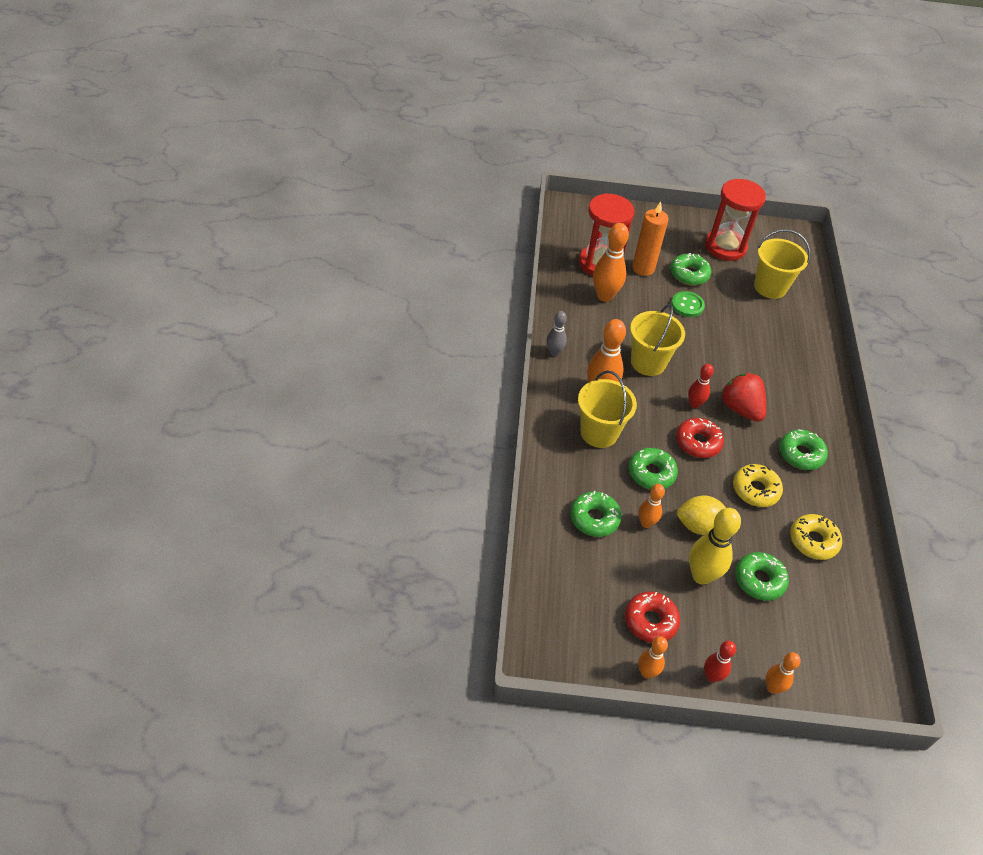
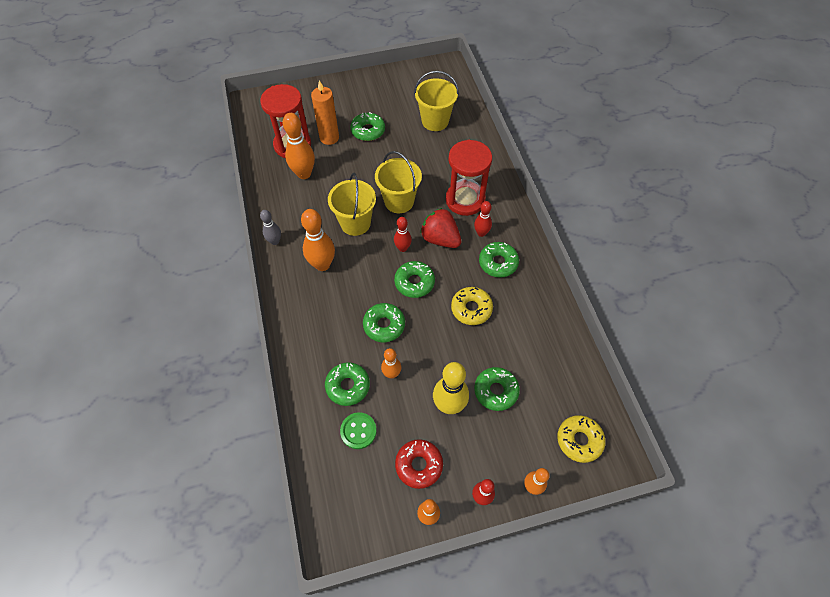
camera: 15 degrees left, 10 degrees up
(599, 433) = (331, 303): yellow bucket -> yellow bucket (399, 201)
(687, 305) = (373, 159): green button -> green button (358, 431)
(698, 442) = (414, 282): red donut -> green donut
(699, 526) = (435, 359): yellow lemon -> none
(725, 247) = (390, 96): red hourglass -> red hourglass (465, 200)
(790, 418) = (481, 233): none -> red bowling pin
(813, 541) = (528, 338): yellow donut -> yellow donut (579, 440)

